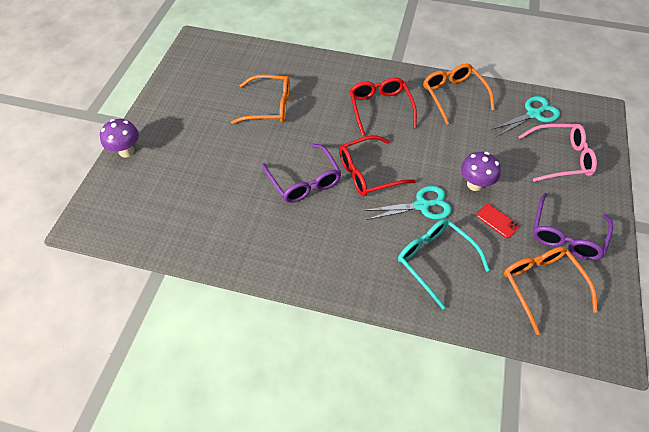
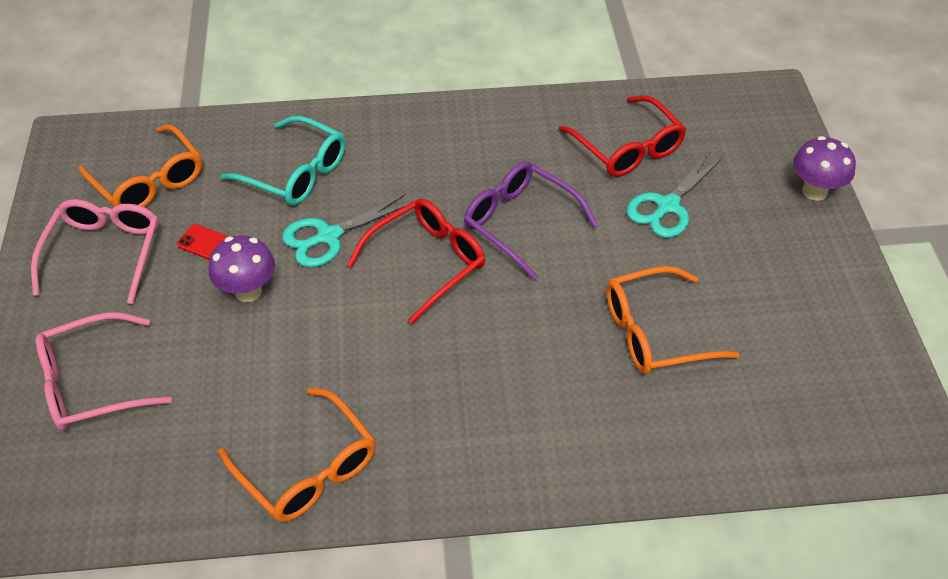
camera: 160 degrees right, 5 degrees down
(380, 109) = (448, 389): red glasses -> red glasses (627, 147)
(533, 114) = (135, 471): turquoise scissors -> turquoise scissors (667, 206)
(566, 234) = (104, 253): purple glasses -> pink glasses

